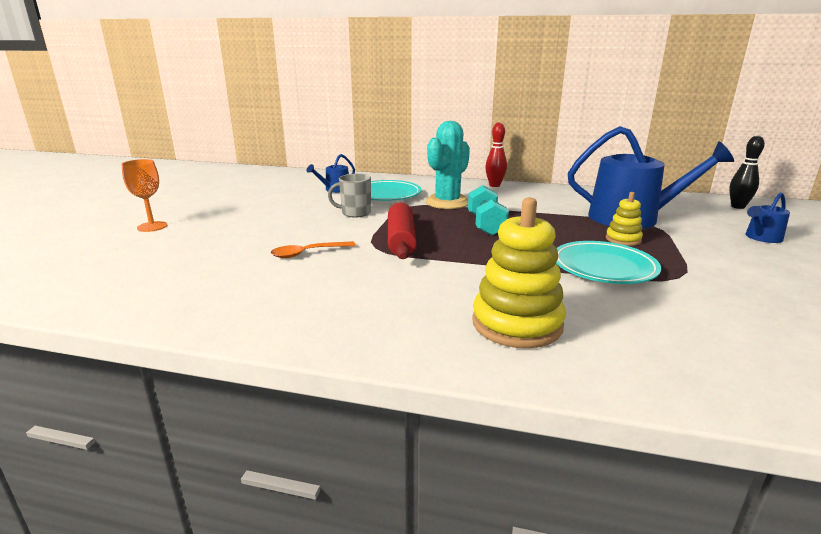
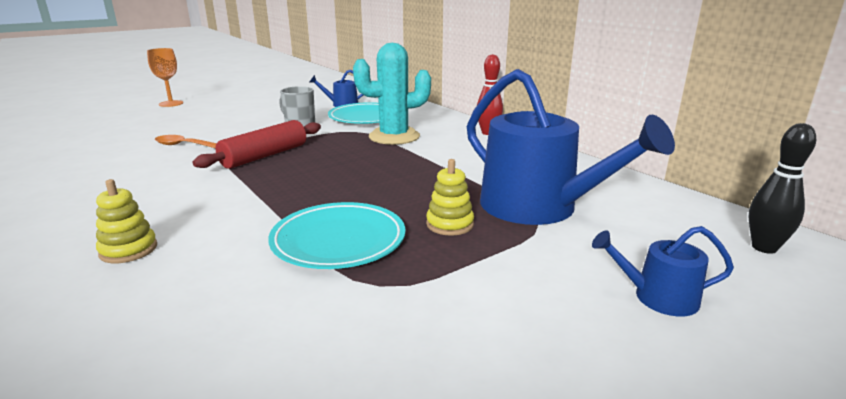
camera: 40 degrees right, 0 degrees up
(486, 225) = (363, 165): turquoise dumbbell -> none
(517, 324) = (128, 250): yellow stacking toy -> yellow stacking toy, size x0.53

